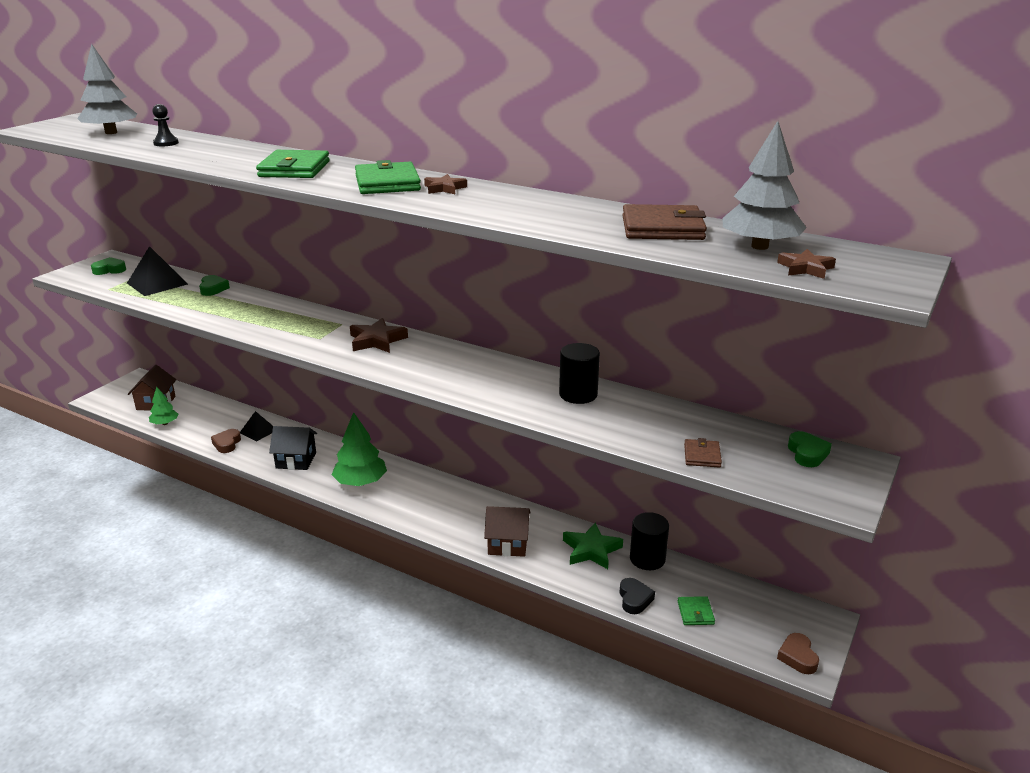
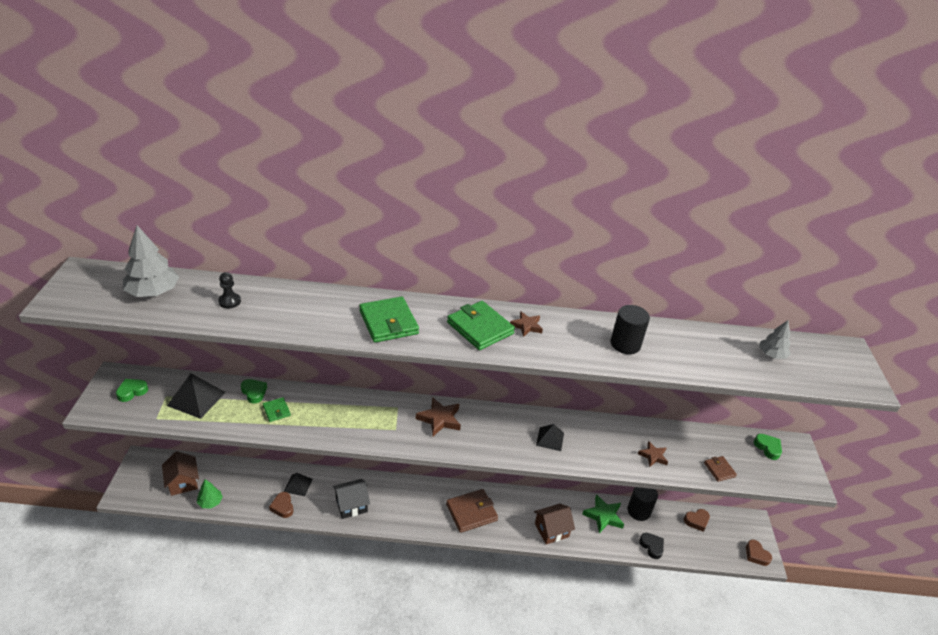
camera: 30 degrees left, 10 degrees up
(360, 482) = (416, 510): green tree -> none
(490, 380) = (550, 439): none -> black pyramid
(578, 394) = (613, 435): black cylinder -> black cylinder (625, 344)
(662, 228) = (704, 346): brown wallet -> brown wallet (471, 512)
(695, 613) = (689, 544): green wallet -> green wallet (276, 411)
(728, 593) = (696, 521): none -> brown heart
(759, 247) = (771, 355): grey tree -> grey tree, size x0.58
(805, 268) = (813, 374): brown star -> brown star (653, 456)

